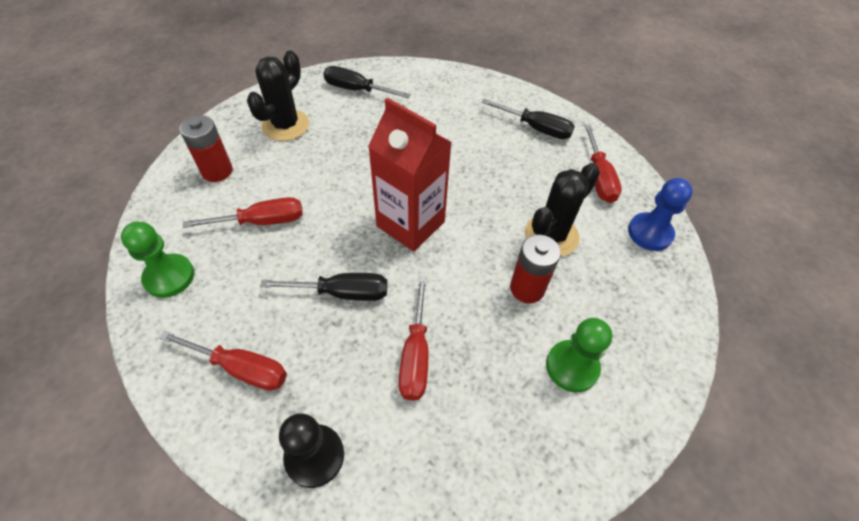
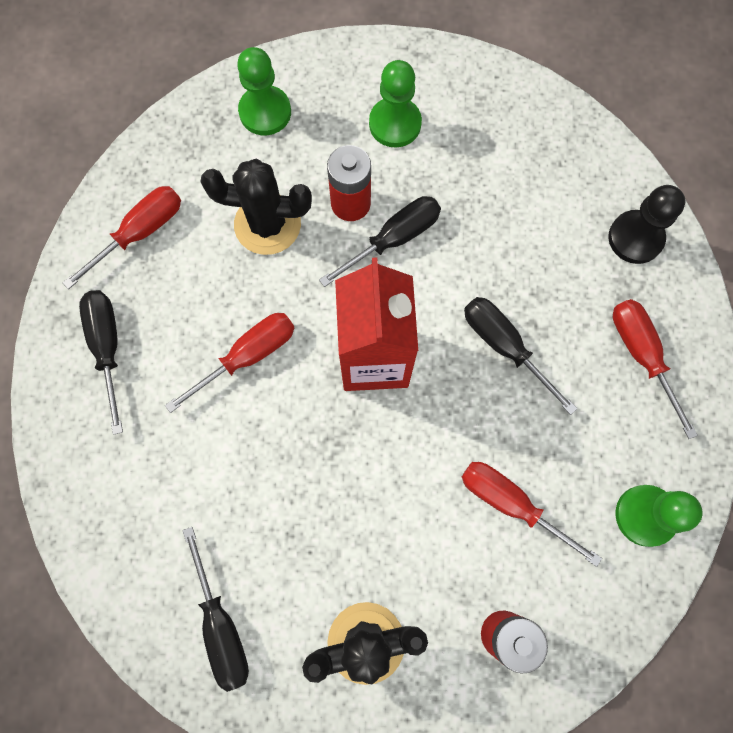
camera: 130 degrees left, 20 degrees up
(415, 354) = (497, 238): red screwdriver -> red screwdriver (247, 357)
(477, 292) = (393, 239): none -> black screwdriver
(646, 293) = (265, 112): none -> green pawn
(650, 233) = (184, 146): blue pawn -> none

